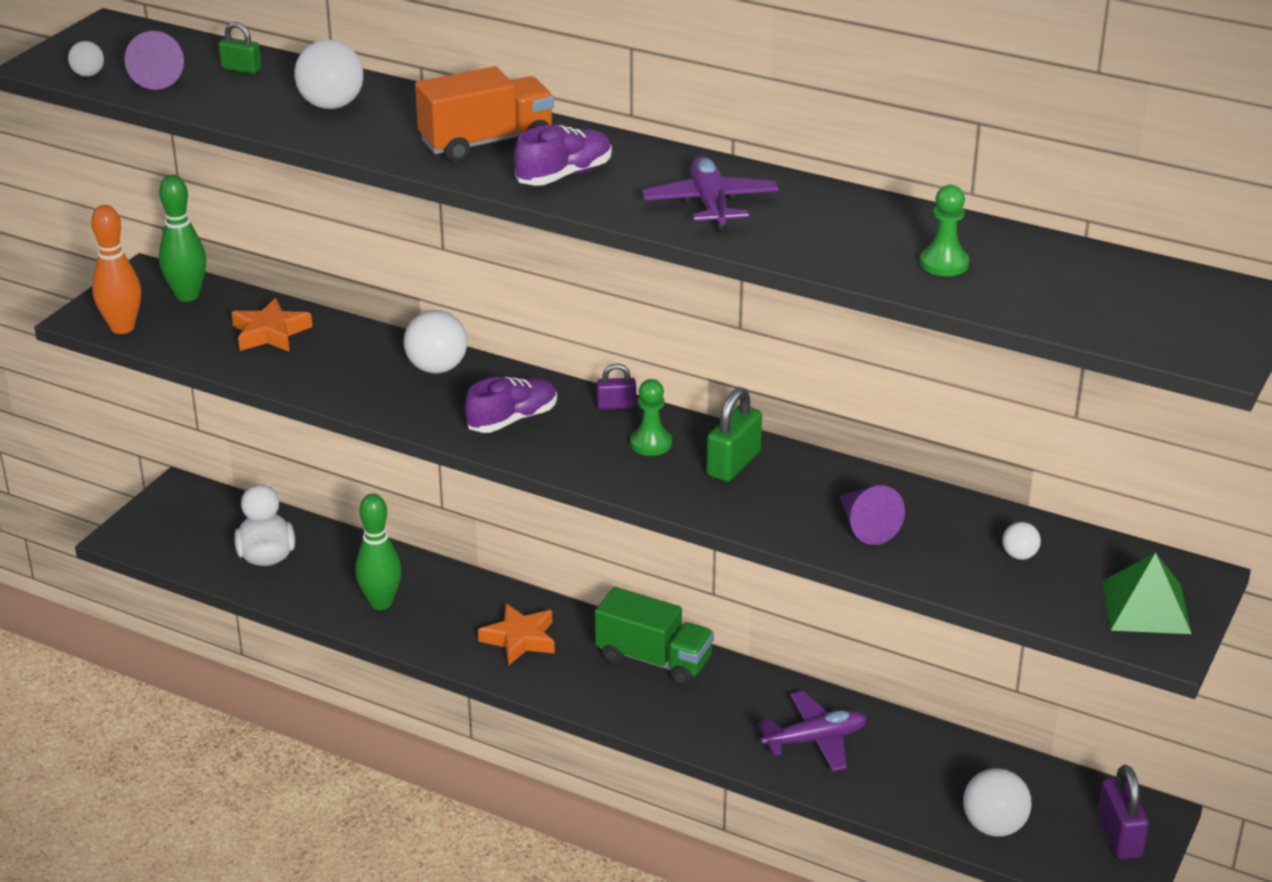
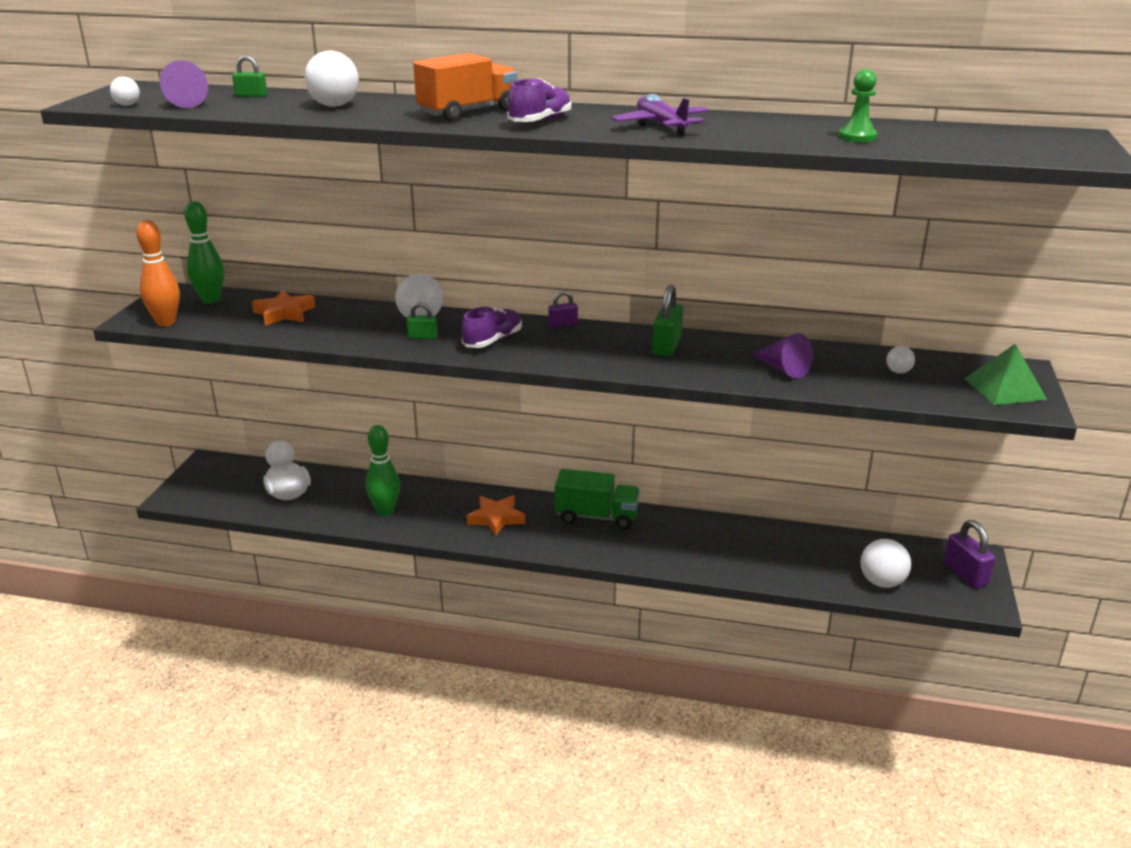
camera: 15 degrees left, 5 degrees down
(427, 400) = (422, 337): none -> green padlock
(651, 443) = (601, 342): green pawn -> none
(815, 740) = (732, 548): purple plane -> none

